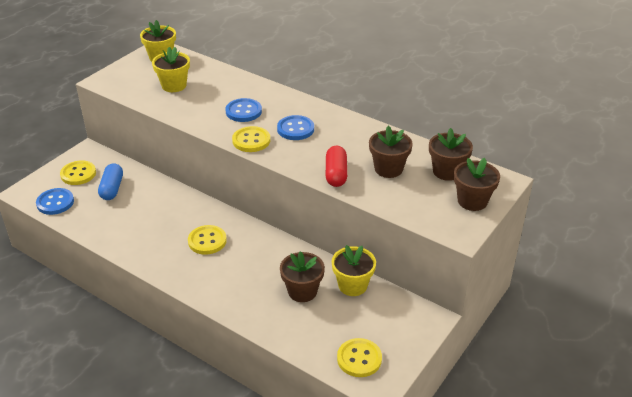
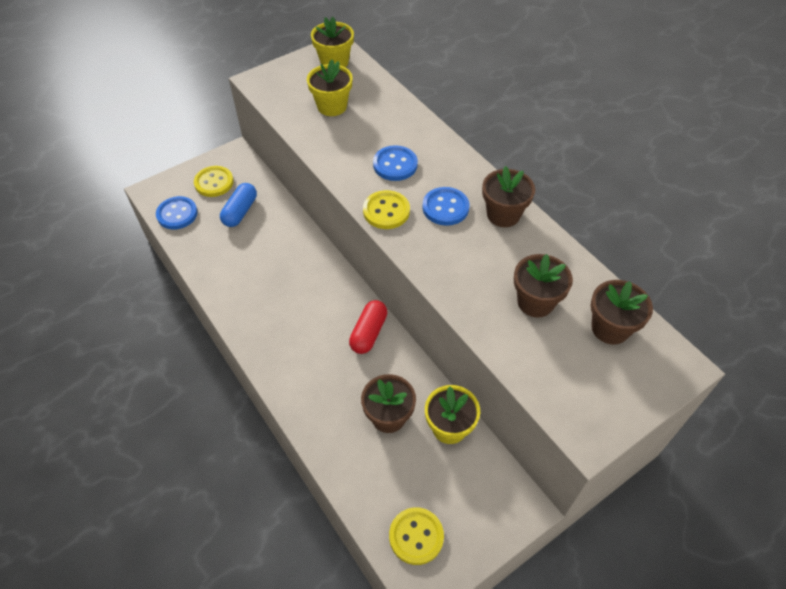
camera: 20 degrees right, 15 degrees up
(207, 241) = (311, 312): yellow button -> none
(336, 174) = (466, 291): red capsule -> red capsule (368, 333)
(472, 201) = (625, 387): brown flower pot -> brown flower pot (503, 214)

